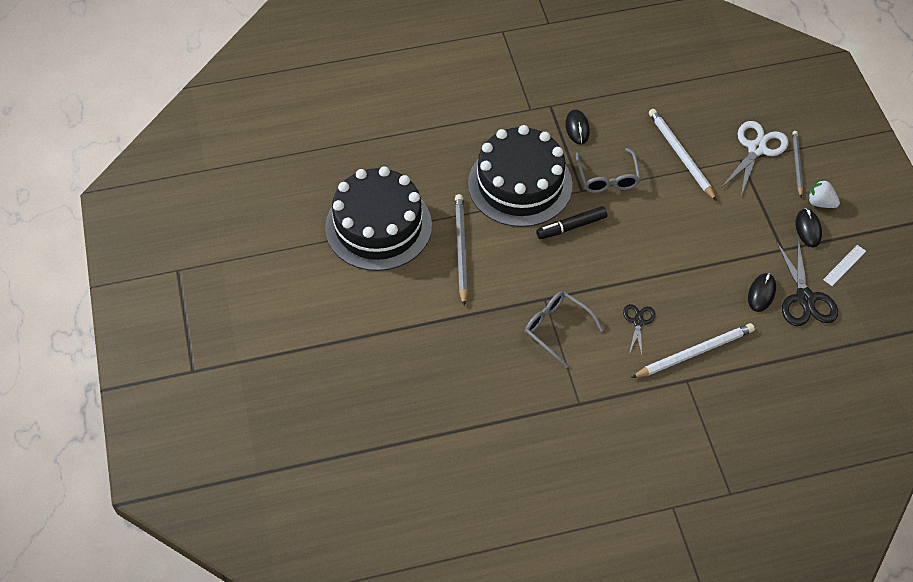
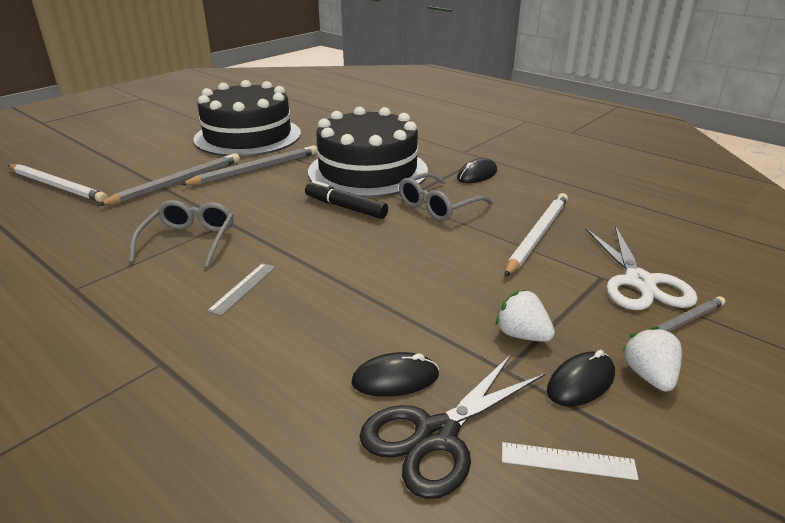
camera: 55 degrees right, 25 degrees down
(448, 307) = (177, 182): none -> grey pencil
(638, 321) = (243, 288): black scissors -> grey ruler
(694, 353) = (220, 352): white pencil -> white pencil (57, 186)
(756, 148) = (640, 282): white scissors -> white scissors turned 90 degrees clockwise
(763, 226) = (522, 335): none -> white strawberry

